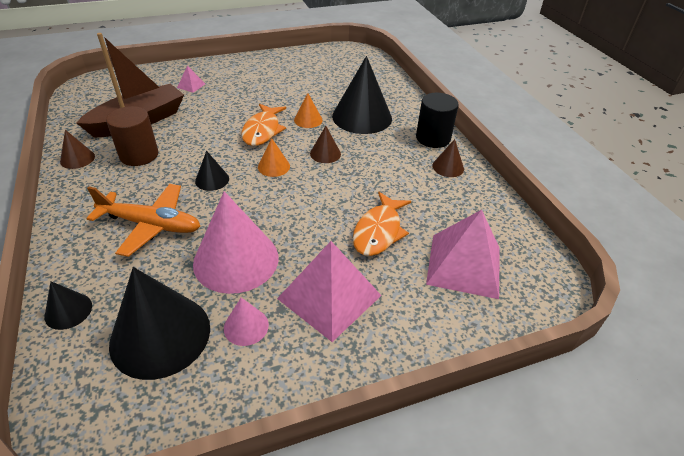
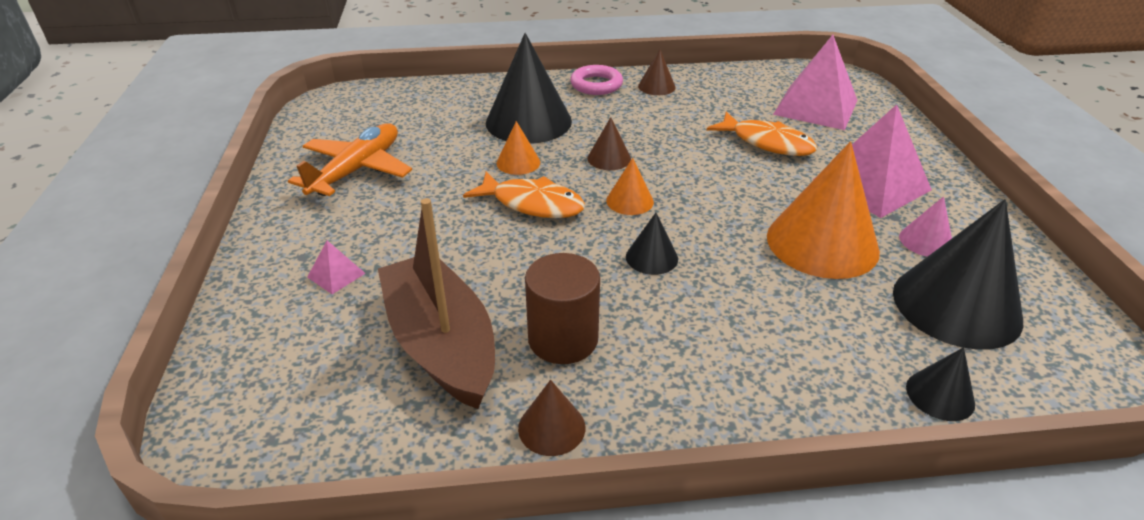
camera: 75 degrees left, 5 degrees down
(151, 225) = (755, 318): orange plane -> orange plane (357, 170)
(236, 260) = (822, 243): pink cone -> orange cone
(433, 138) = (596, 85): black cylinder -> pink ring

